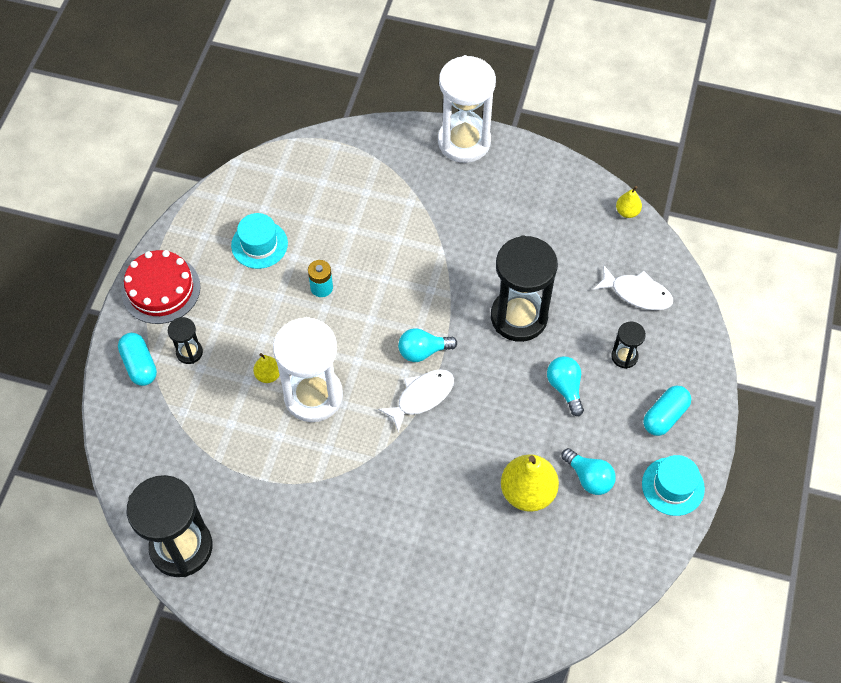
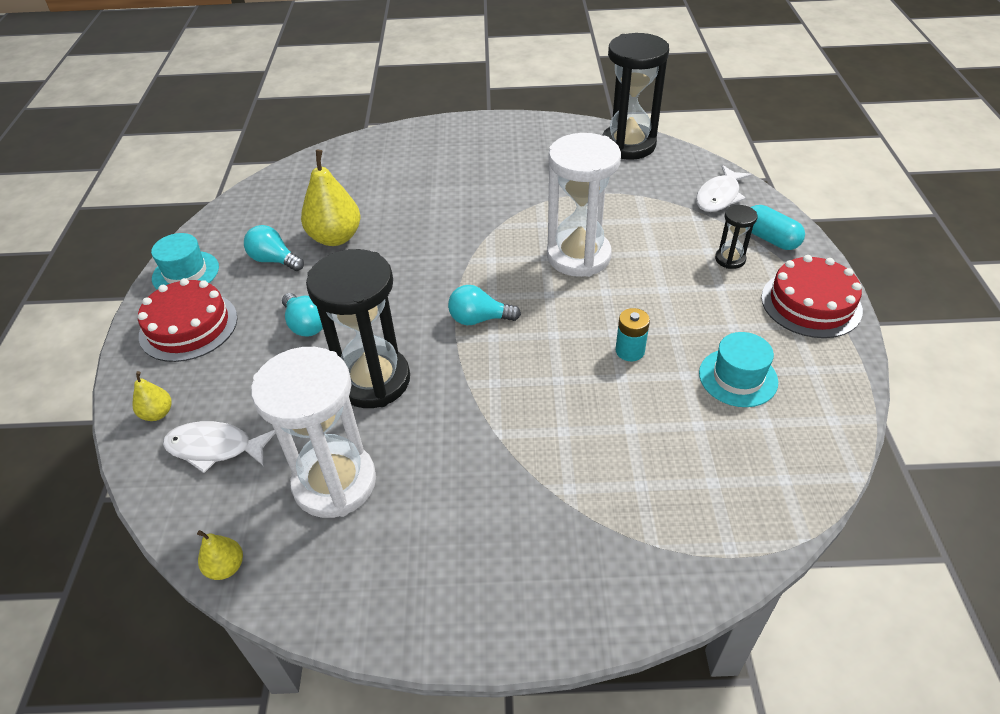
camera: 165 degrees right, 15 degrees down
(268, 375) = (635, 261): yellow pear -> yellow pear (158, 413)
(421, 397) = (465, 281): white fish -> white fish (719, 196)
(423, 351) = (479, 319): turquoise light bulb -> turquoise light bulb turned 150 degrees counterclockwise
(464, 142) = (524, 620): white hourglass -> white hourglass (334, 482)
(624, 356) = (235, 371): black hourglass -> none
(664, 416) = (188, 326): turquoise capsule -> red cake

